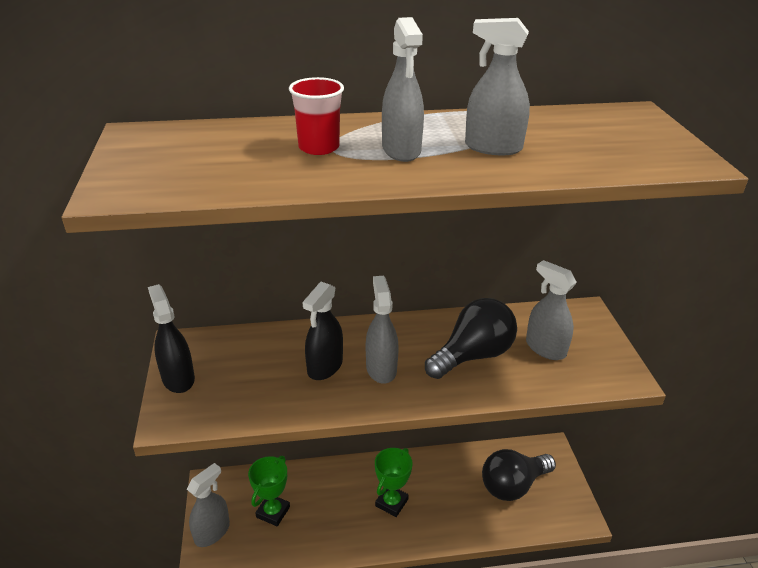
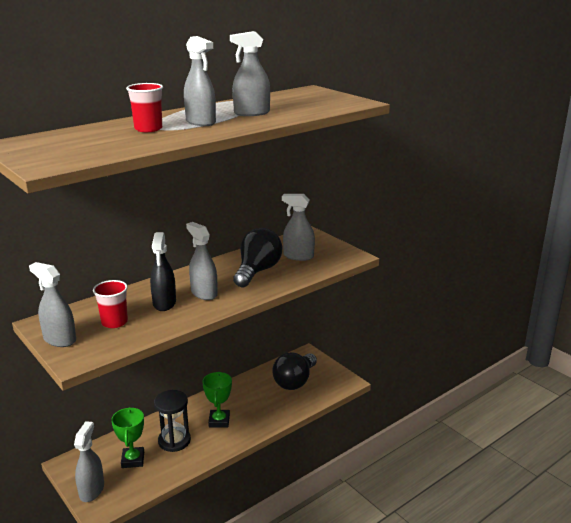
camera: 30 degrees left, 10 degrees down
(178, 378) = (59, 339): black spray bottle -> grey spray bottle
(250, 375) = (114, 322): none -> red cup
(328, 507) = (174, 441): none -> black hourglass

